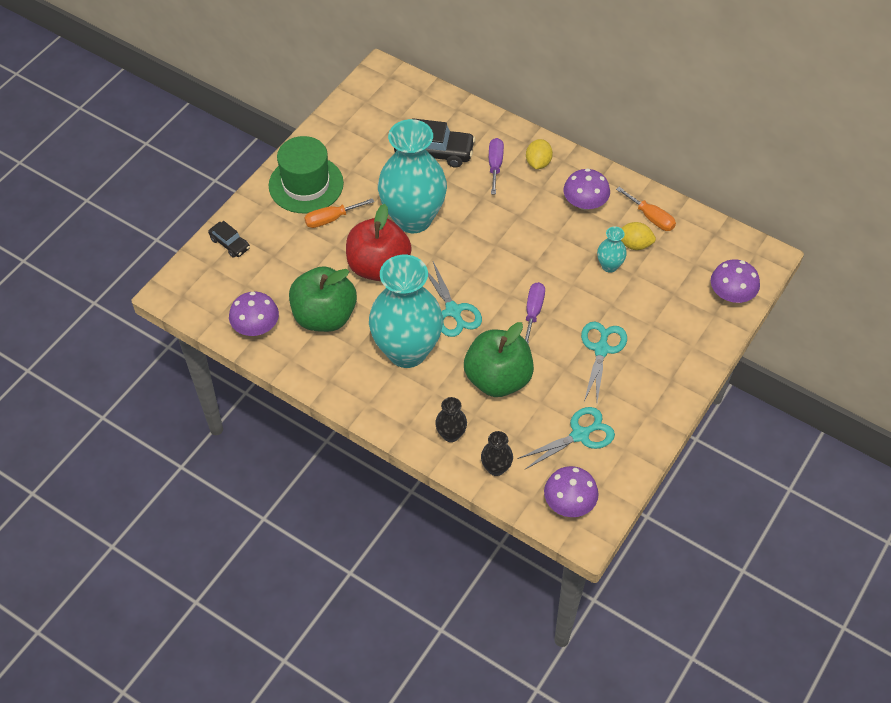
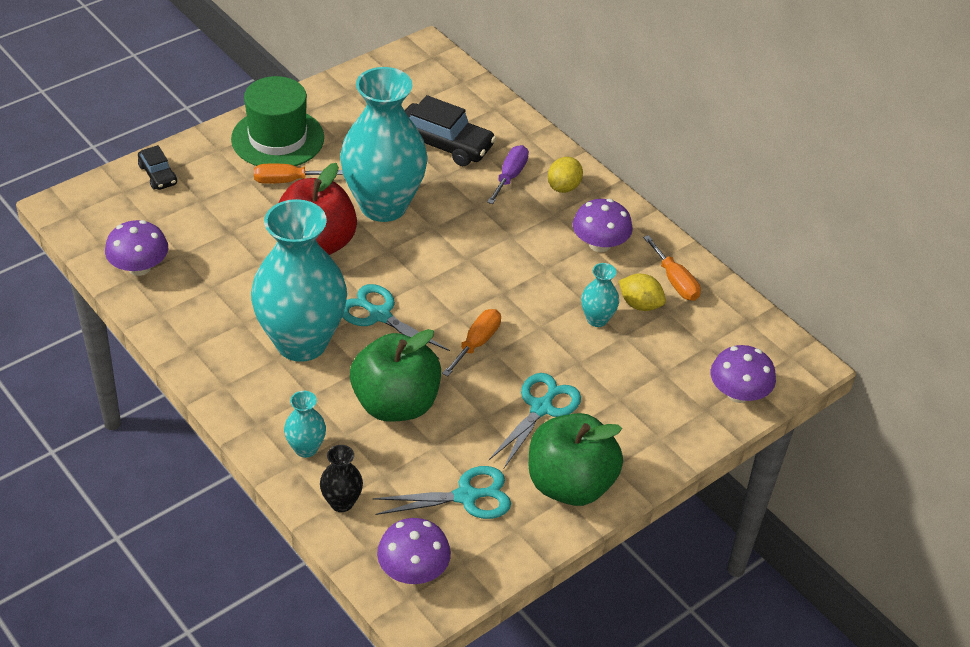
camera: 15 degrees right, 10 degrees down
(324, 316) = (224, 278): green apple -> green apple (570, 484)
(451, 434) = (306, 448): black vase -> turquoise vase
(453, 311) = (380, 315): turquoise scissors -> turquoise scissors turned 135 degrees clockwise
(533, 312) = (477, 343): purple screwdriver -> orange screwdriver

